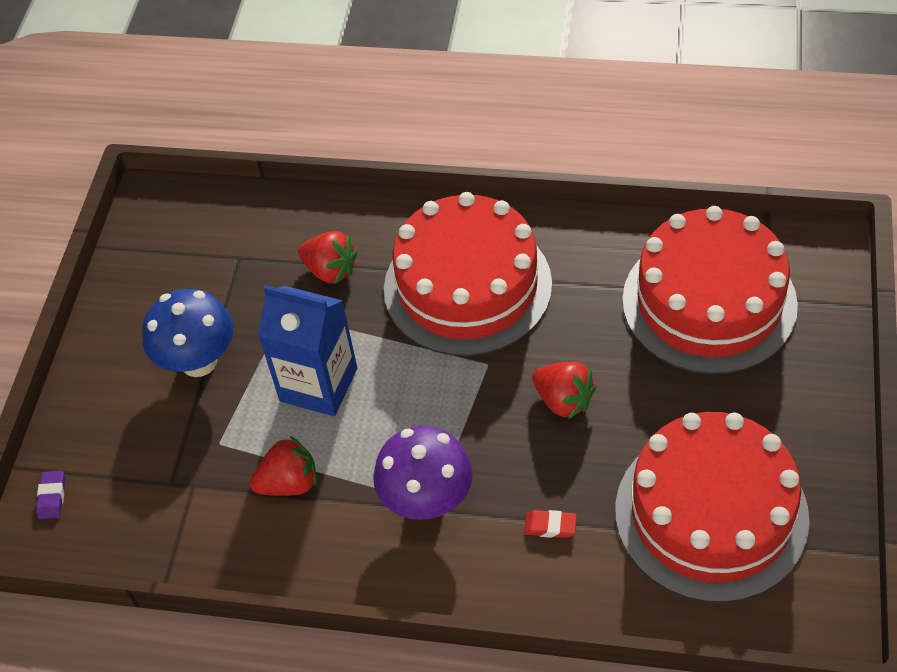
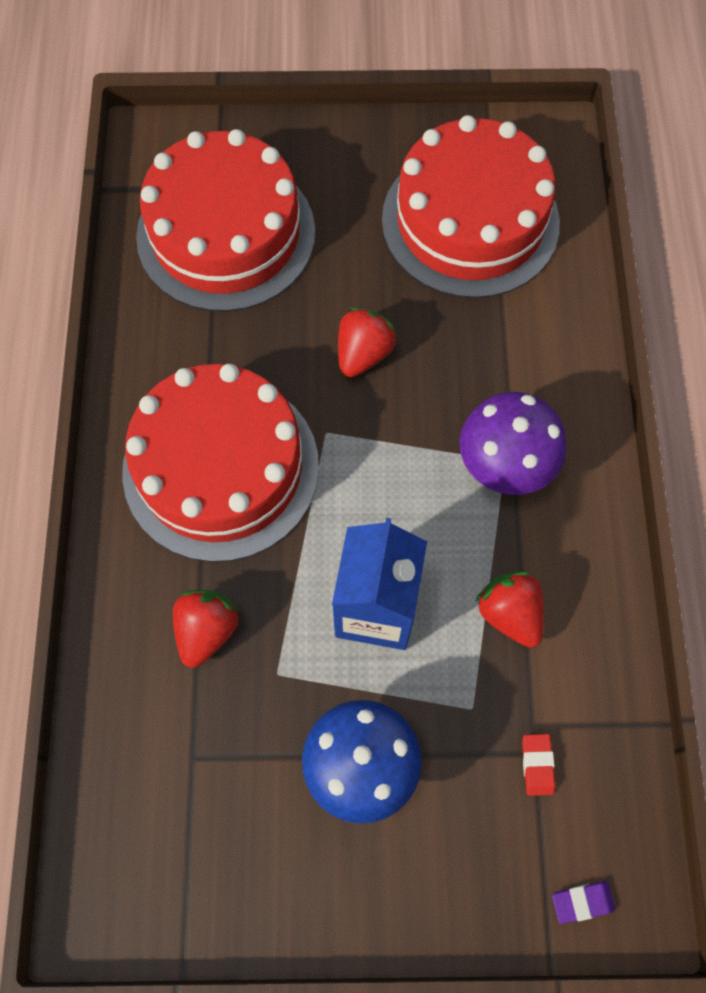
camera: 105 degrees left, 15 degrees up
(550, 526) = (510, 350): red eraser -> red eraser (537, 765)

